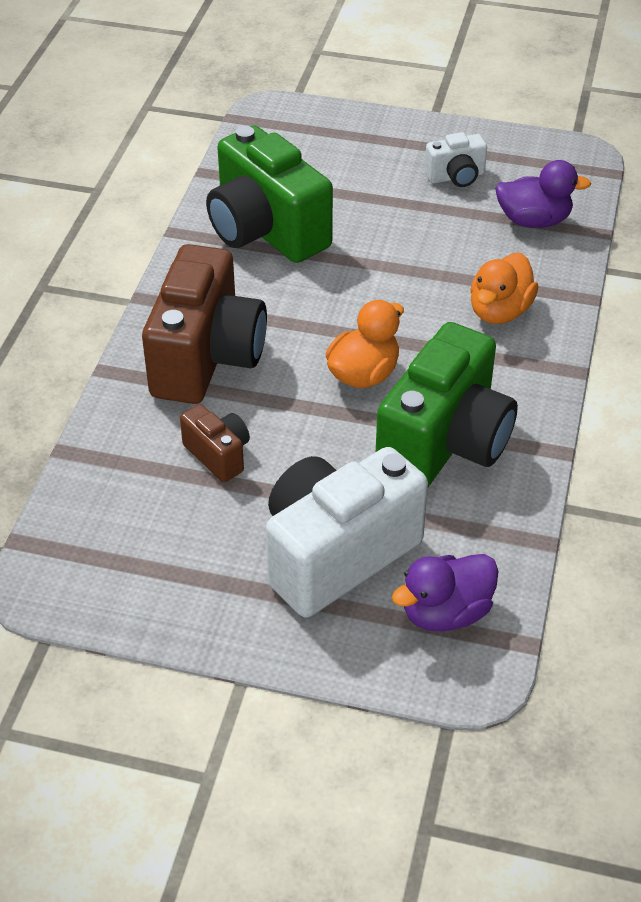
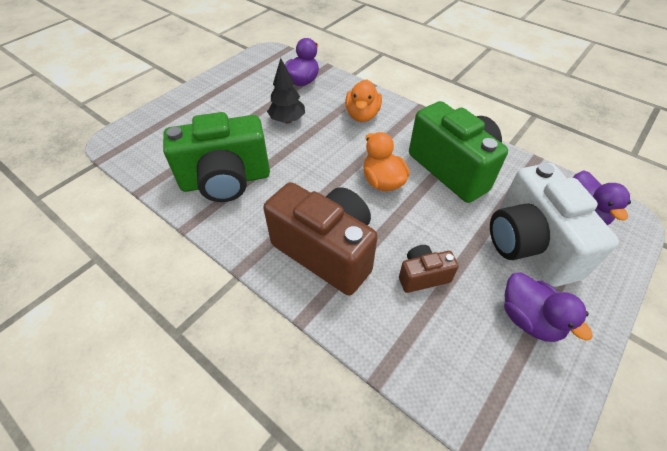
camera: 65 degrees left, 5 degrees up
(207, 569) = (529, 319): none -> purple duck
(425, 239) = (287, 120): none -> black tree
(456, 177) = (247, 93): white camera -> none
(499, 311) = (362, 115): orange duck -> orange duck turned 45 degrees clockwise

